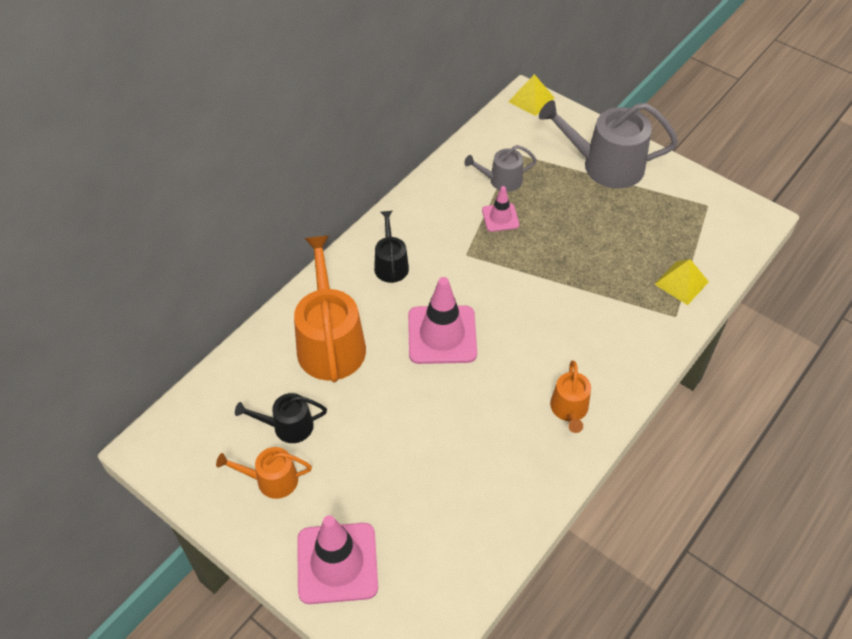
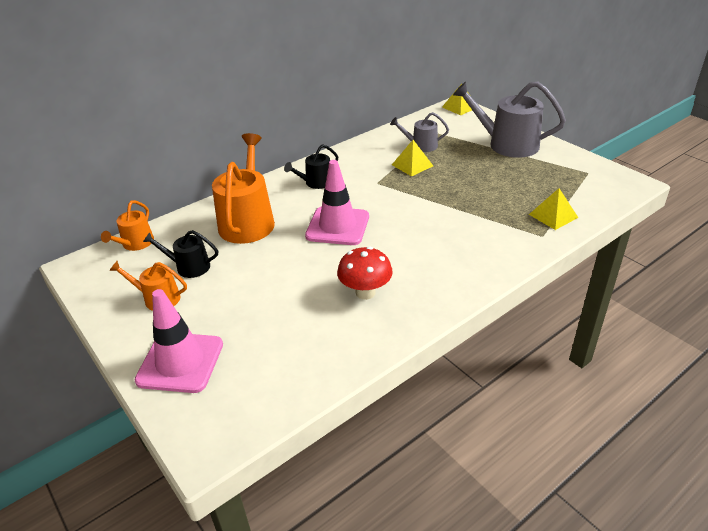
camera: 15 degrees right, 15 degrees down
(391, 264) = (316, 183): black watering can -> black watering can turned 135 degrees counterclockwise
(500, 217) = (412, 165): pink traffic cone -> yellow pyramid
(505, 432) = (365, 292): none -> red mushroom
(569, 410) = (427, 285): orange watering can -> orange watering can (135, 244)

